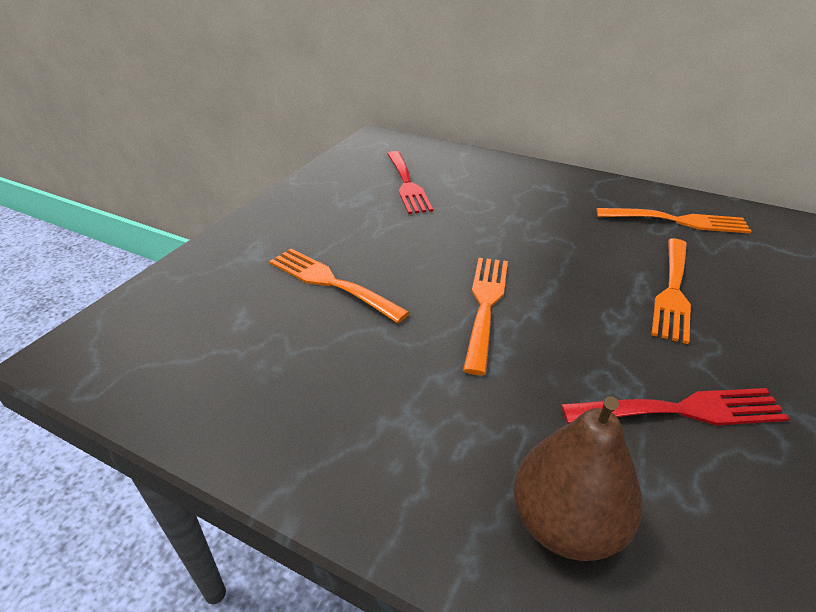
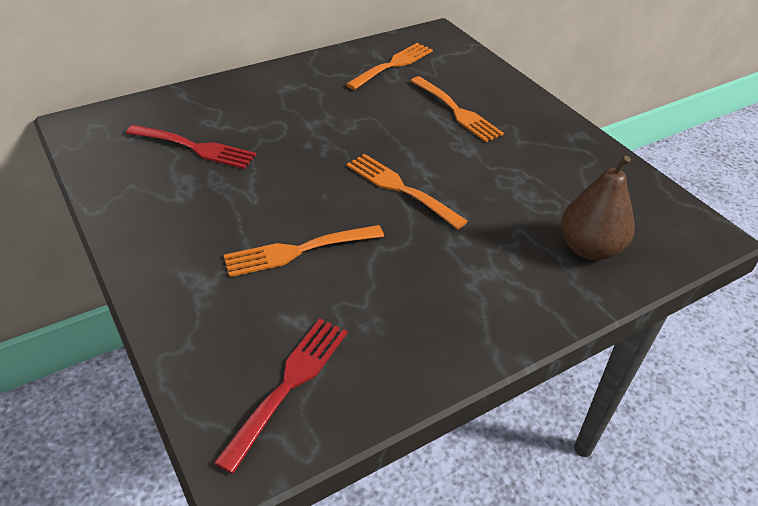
camera: 60 degrees left, 5 degrees up
(682, 410) = (547, 167): red fork -> red fork (289, 384)

